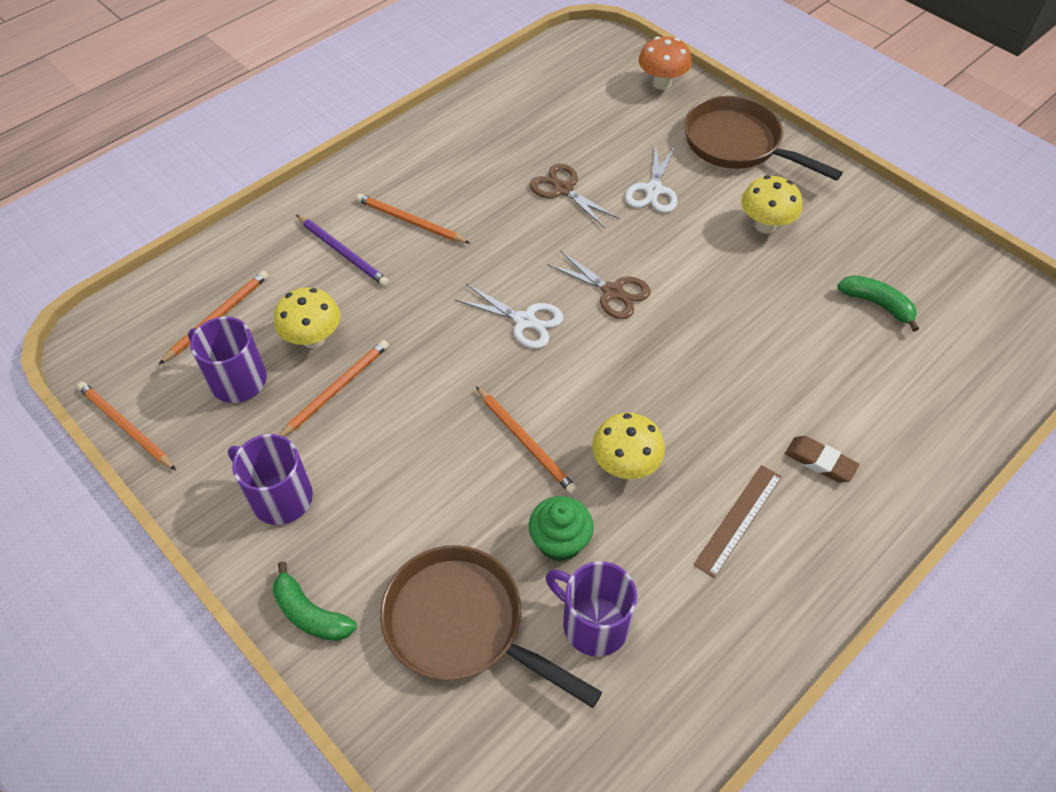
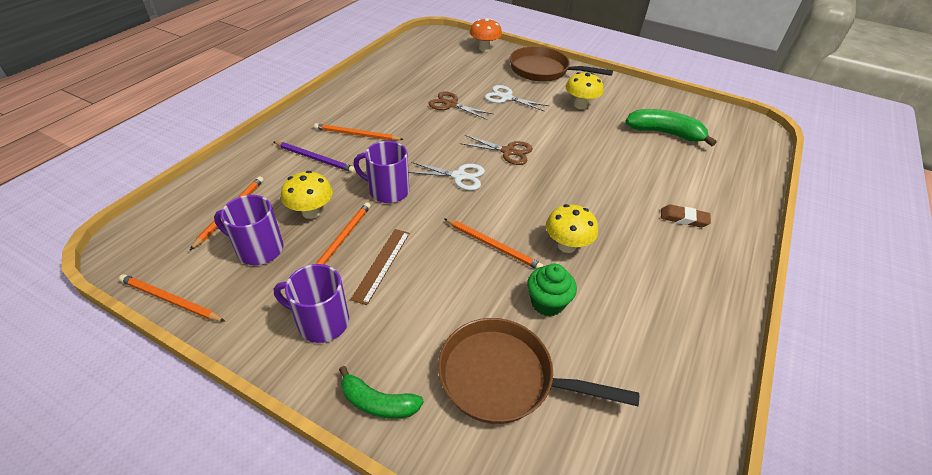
camera: 20 degrees left, 10 degrees down
(593, 623) = (597, 351): purple mug -> purple mug (387, 191)
(653, 190) = (506, 98): white scissors -> white scissors turned 120 degrees clockwise
(738, 519) = (655, 262): brown ruler -> brown ruler (381, 264)
(877, 304) = (664, 133): green banana -> green banana, size x1.57

